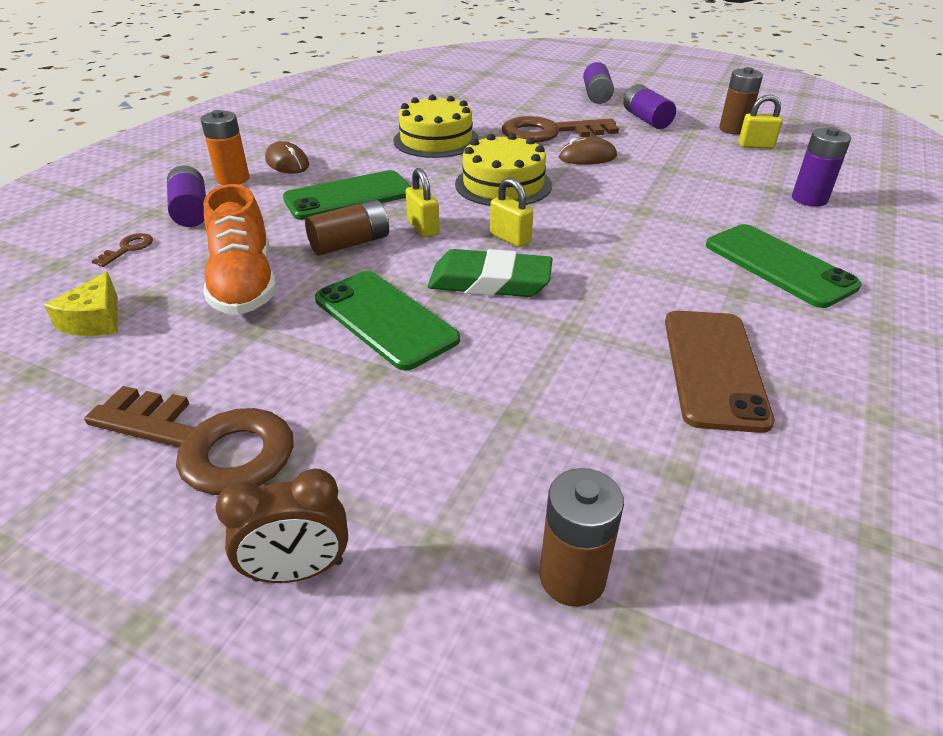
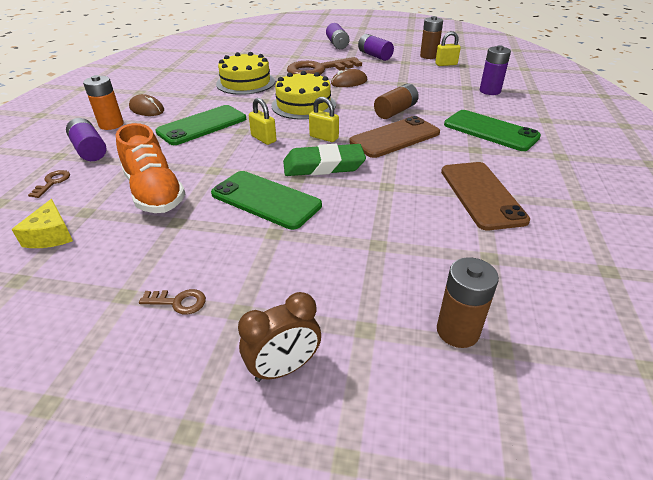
camera: 15 degrees left, 0 degrees up
(206, 444) = (178, 302): brown key -> brown key, size x0.41
(350, 243) = (218, 155): brown battery -> brown battery (395, 111)
(617, 254) = (395, 137): none -> brown phone

